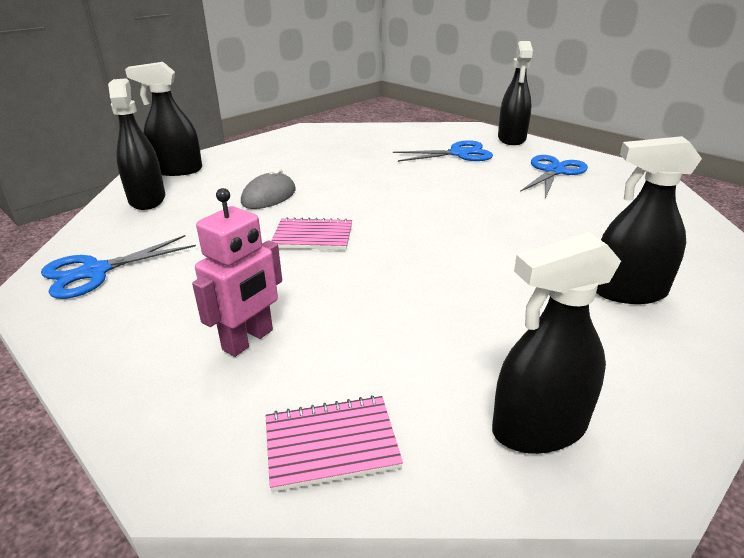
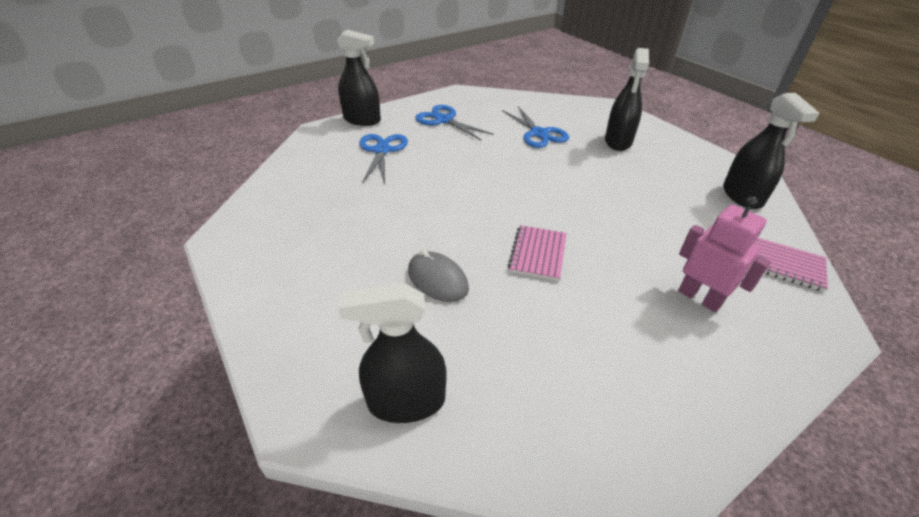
camera: 80 degrees left, 10 degrees up
(95, 272) = (604, 428): blue scissors -> blue scissors (539, 134)
(177, 170) = (306, 374): black spray bottle -> none
(331, 444) = (783, 265): pink notebook -> pink notebook turned 60 degrees counterclockwise

